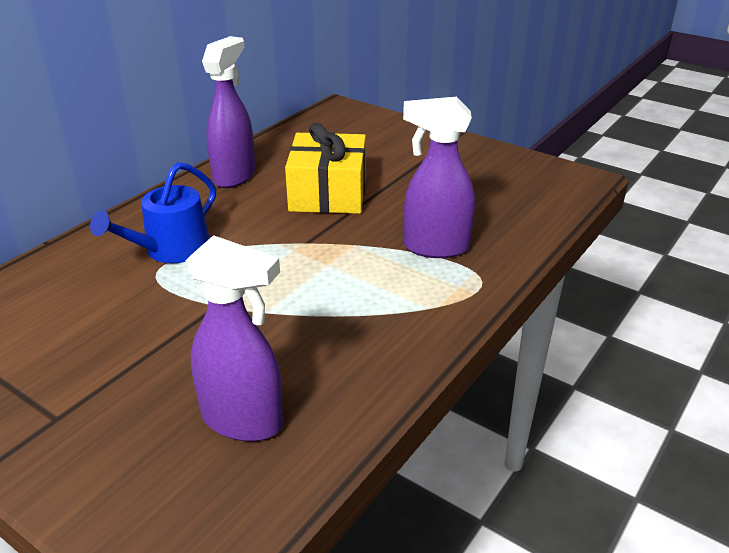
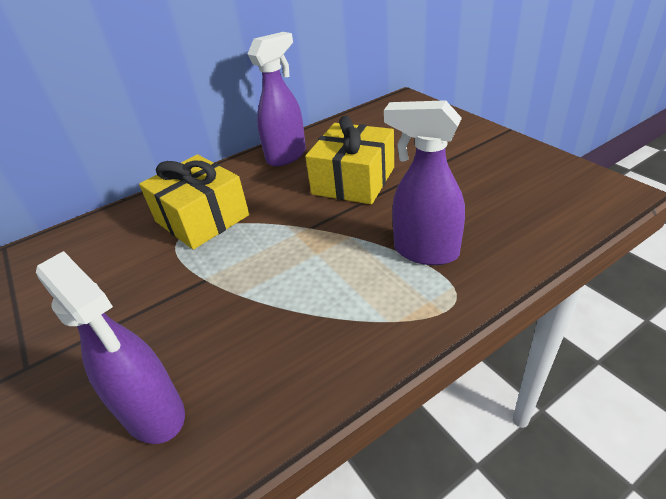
camera: 25 degrees right, 5 degrees up
(171, 249) = (202, 218): blue watering can -> yellow gift

